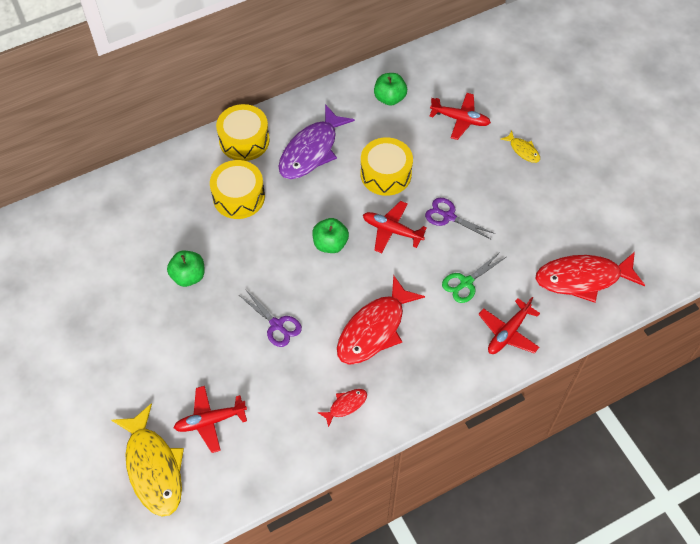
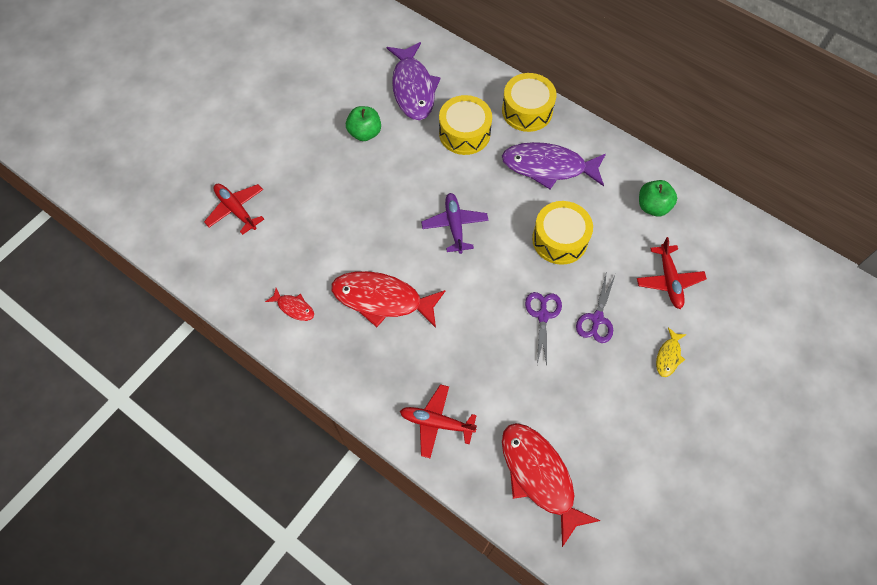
camera: 65 degrees right, 5 degrees up
(153, 467) = (179, 189): yellow fish -> none
(162, 217) = (413, 88): none -> purple fish
(277, 325) = (349, 219): purple scissors -> purple scissors (597, 319)
(330, 244) = (454, 225): green apple -> purple plane
(392, 230) = (498, 271): red plane -> none
(466, 282) = (474, 361): green scissors -> none

